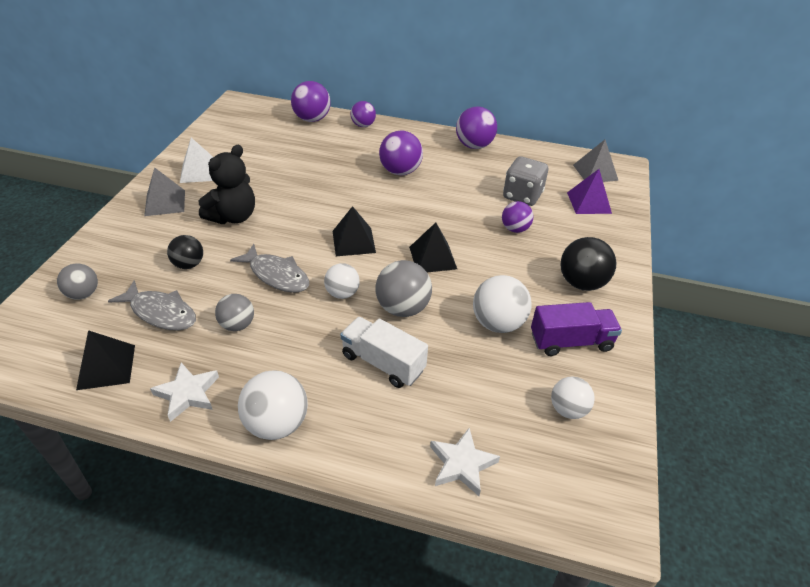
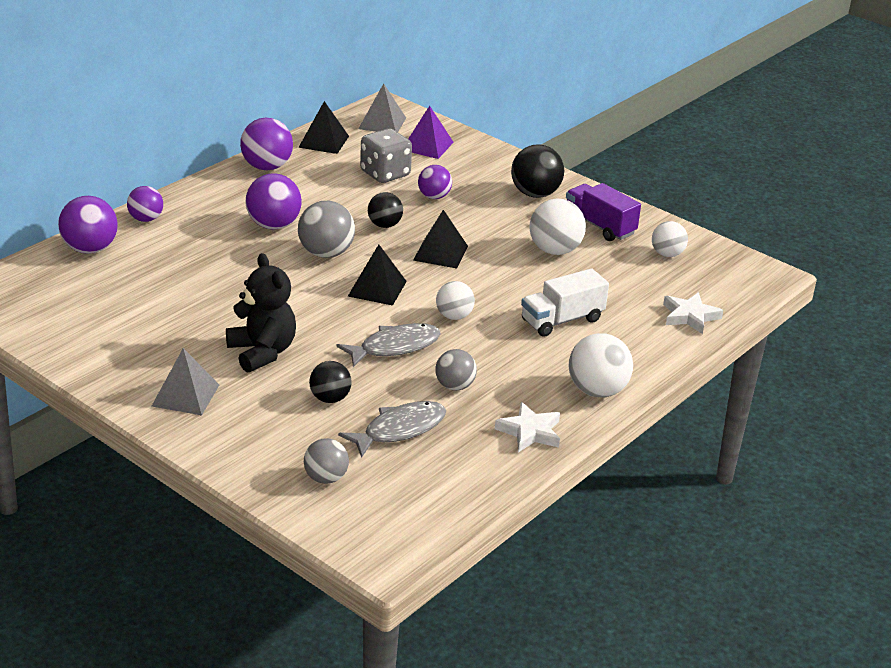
camera: 65 degrees left, 10 degrees down
(106, 367) = (459, 475): black pyramid -> black pyramid (324, 141)
(199, 171) = (135, 358): white pyramid -> none
(403, 308) = (500, 290): grey ball -> grey ball (326, 253)
(447, 218) = (384, 225): none -> black ball
(571, 341) = (599, 226): purple truck -> purple truck turned 60 degrees counterclockwise

